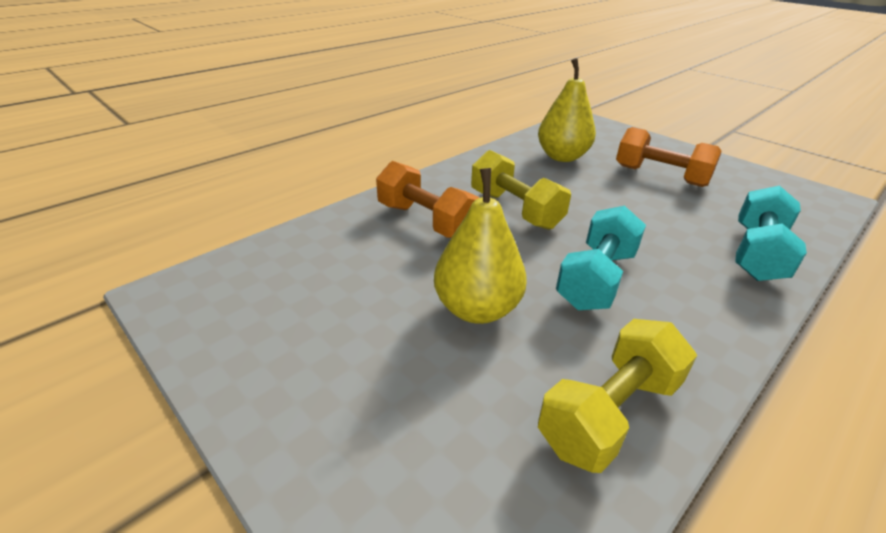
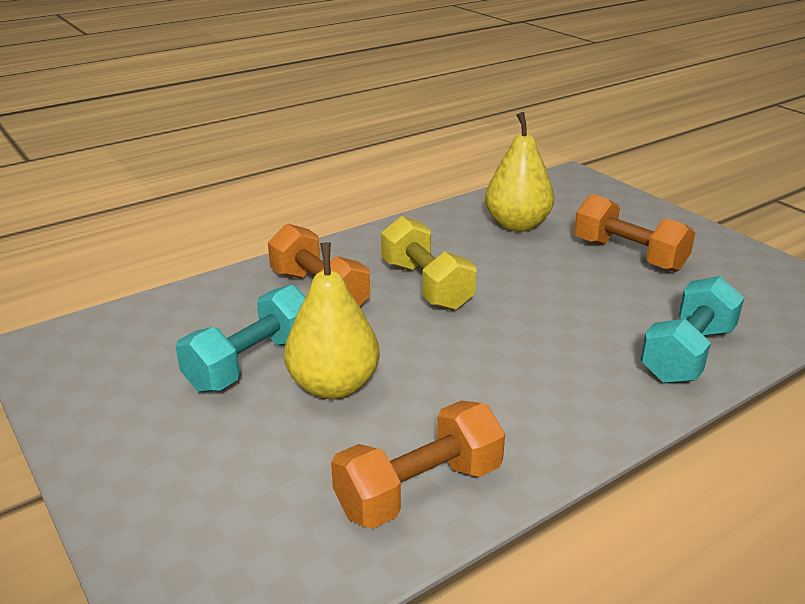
camera: 10 degrees right, 5 degrees down
(596, 279) = (478, 367): turquoise dumbbell -> turquoise dumbbell (252, 363)
(609, 413) = (419, 489): yellow dumbbell -> orange dumbbell

